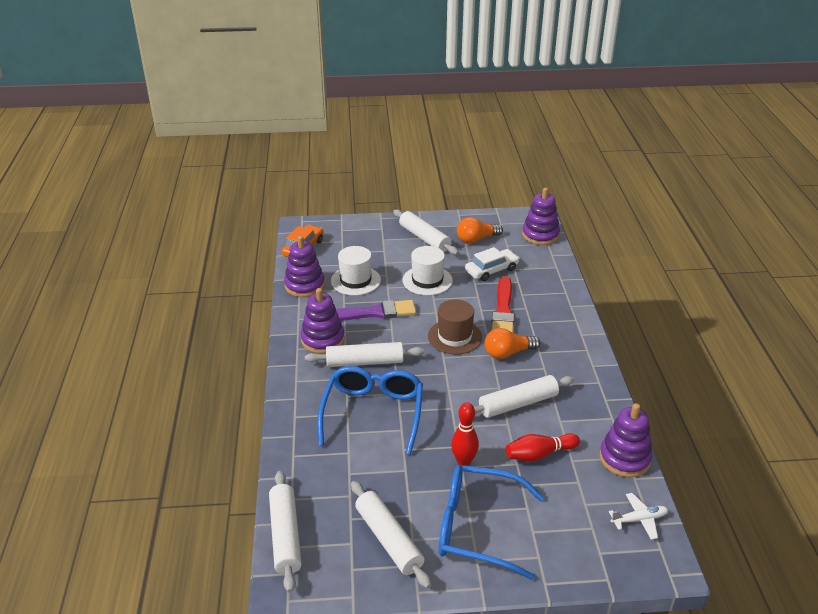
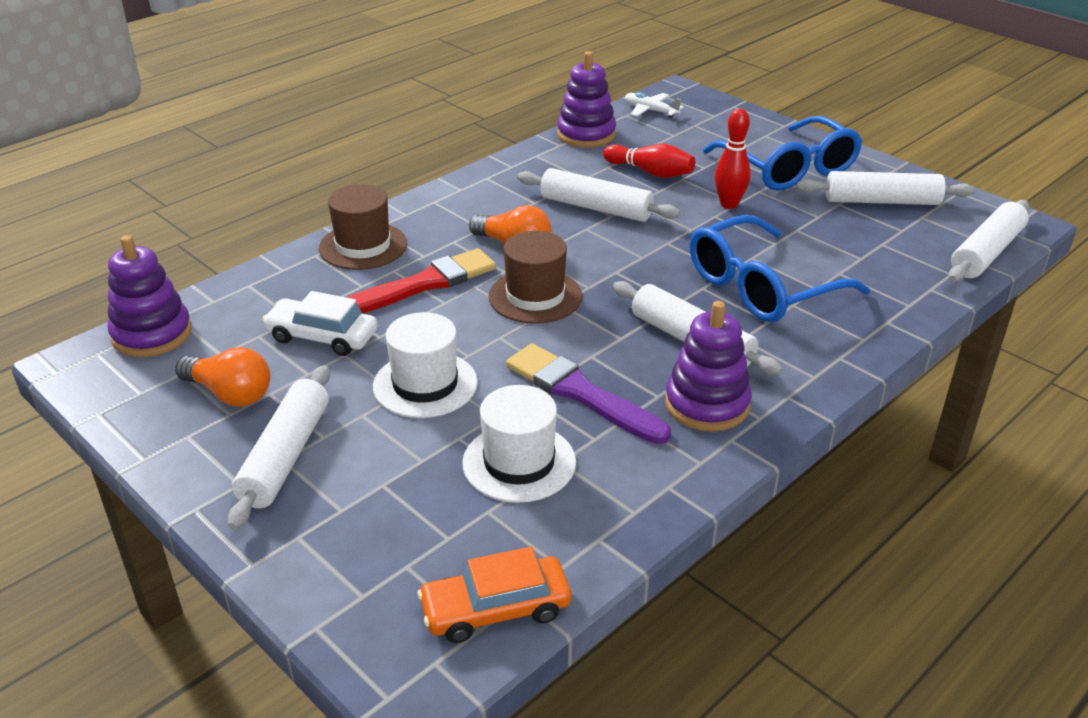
camera: 130 degrees left, 0 degrees up
(304, 285) = (610, 517): purple stacking toy -> none
(388, 539) = (882, 201): white rolling pin -> white rolling pin turned 75 degrees clockwise
(559, 308) = (363, 246): none -> brown hat

